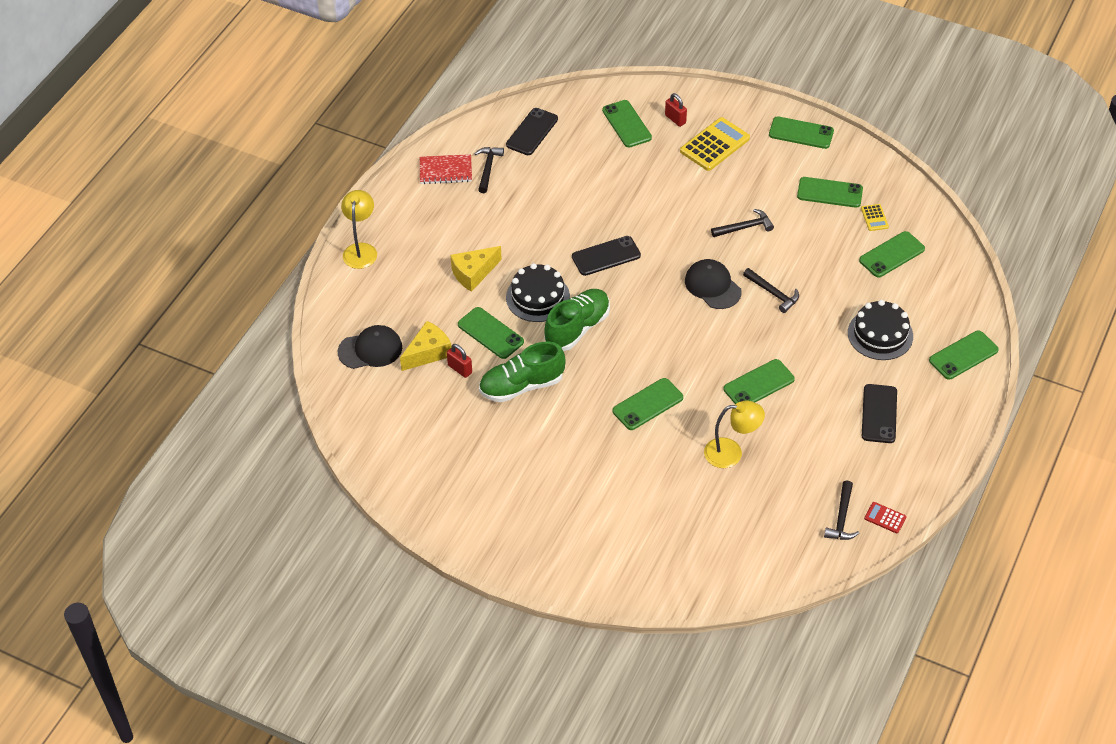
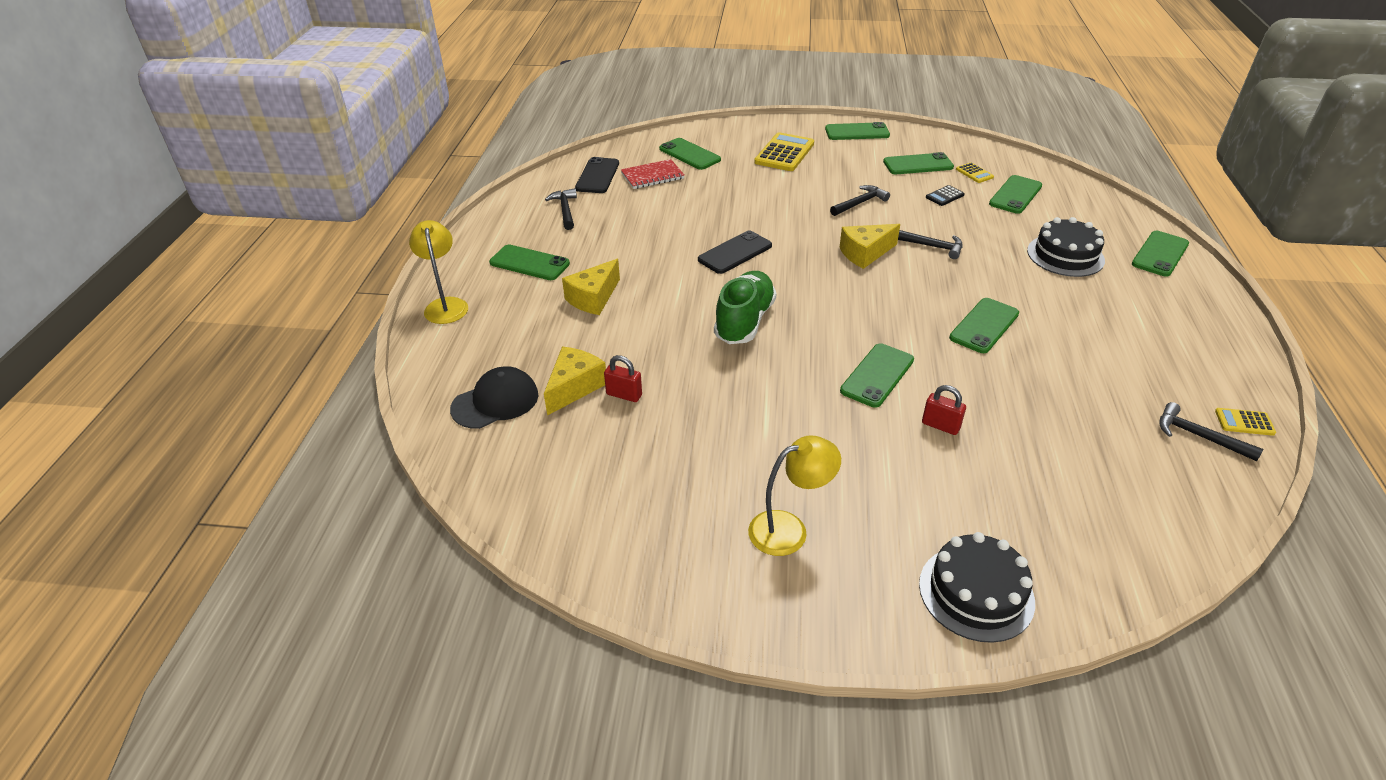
camera: 20 degrees left, 10 degrees down
(445, 171) = (519, 220): red notebook -> red notebook (652, 176)
(490, 333) = (643, 349): green phone -> green phone (529, 263)
(521, 386) = (712, 394): green shoe -> none
(537, 297) = (681, 303): black cake -> black cake (976, 592)
(675, 119) = (734, 143): red padlock -> red padlock (940, 426)
(712, 286) = (865, 253): black cap -> yellow cheese
(731, 453) = (1012, 400): yellow lamp -> yellow lamp (789, 529)
(826, 239) = (944, 196): none -> black calculator
(841, 518) = (1198, 436): black hammer -> black hammer turned 135 degrees clockwise
(879, 414) = (1133, 322): black phone -> none
(885, 518) = (1244, 422): red calculator -> yellow calculator

